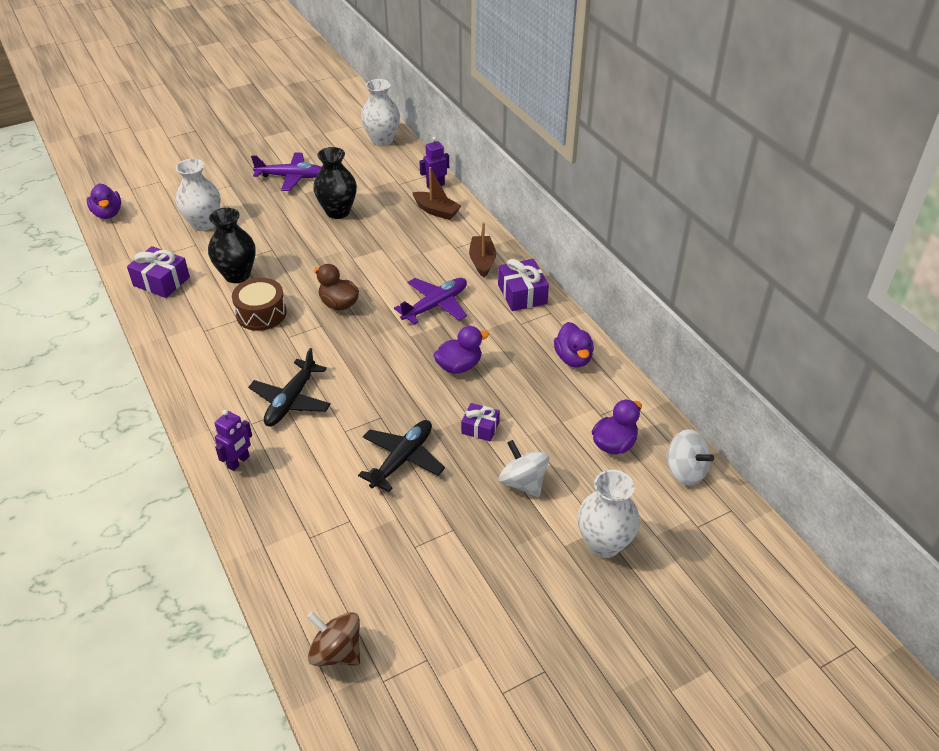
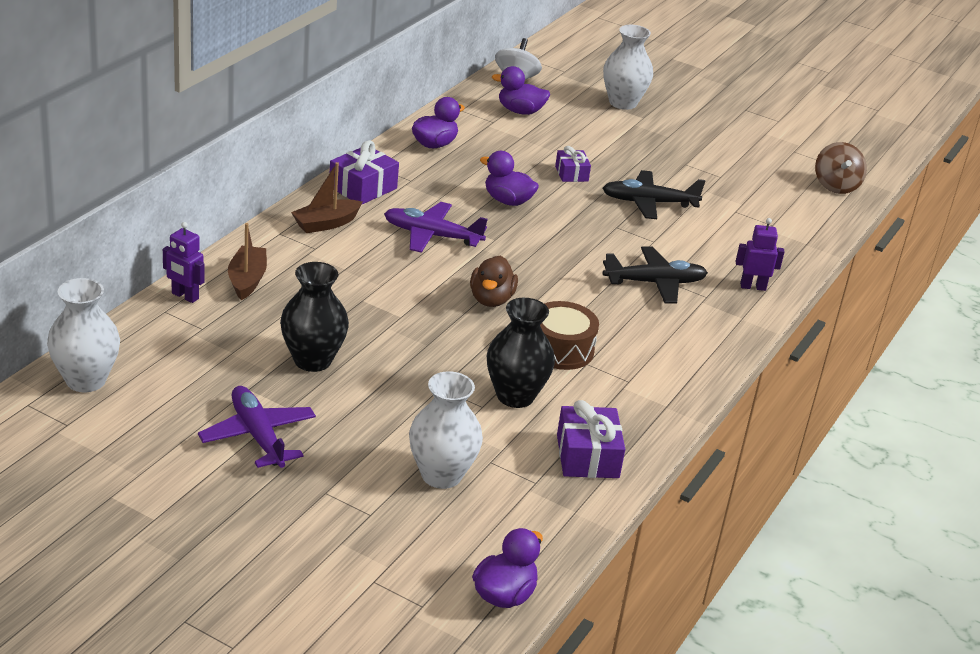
camera: 125 degrees left, 10 degrees down
(523, 482) = (606, 143): white spinning top -> none

